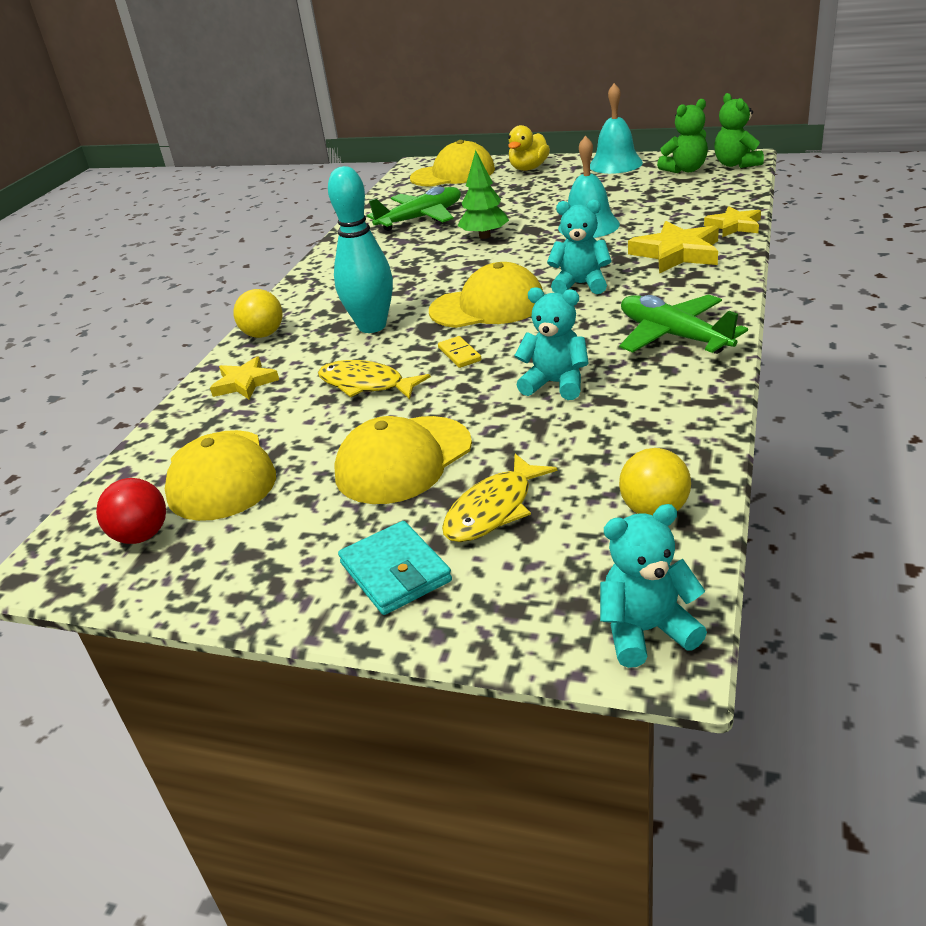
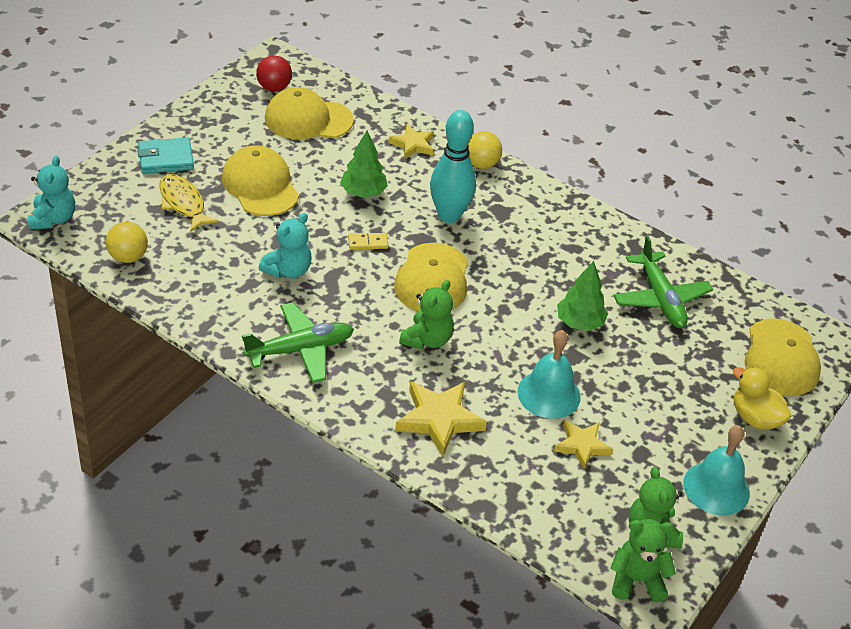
camera: 100 degrees right, 10 degrees up
(366, 384) = (363, 193): yellow fish -> green tree
(581, 284) = (427, 339): turquoise teddy bear -> green teddy bear
(734, 226) = (467, 485): yellow star -> yellow star (582, 445)

